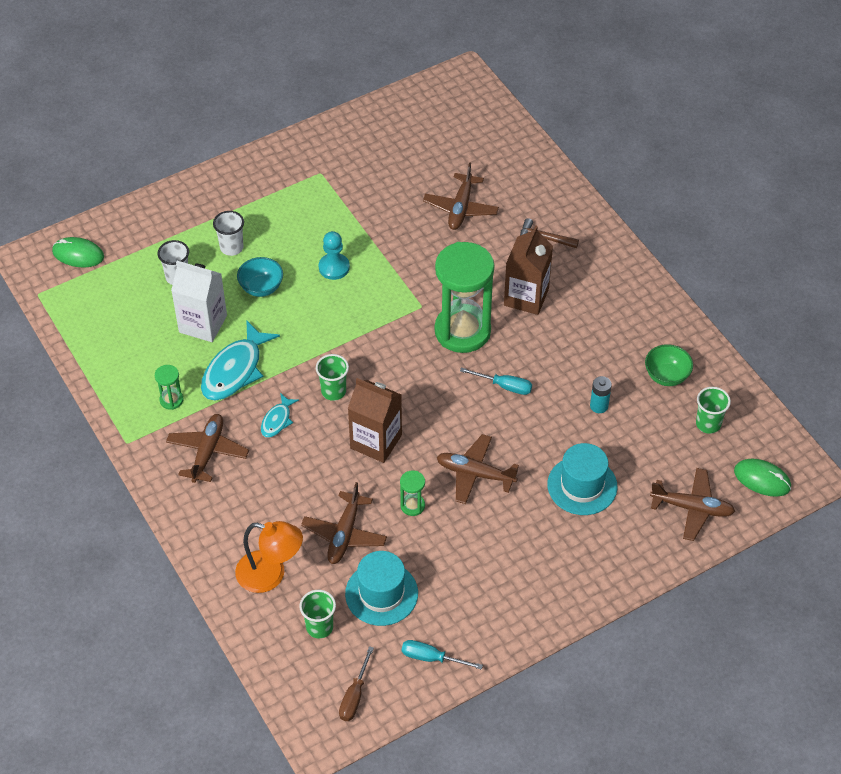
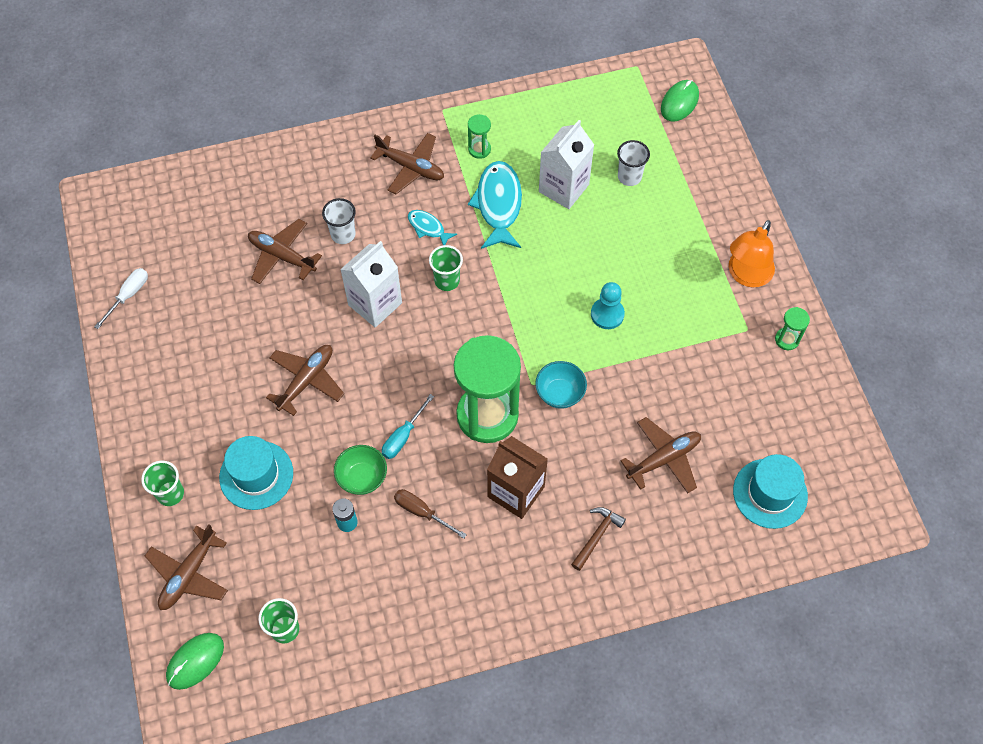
camera: 105 degrees right, 10 degrees up
(231, 247) = (657, 228): white cup -> white cup (343, 234)
(235, 370) = (498, 204): turquoise fish -> turquoise fish turned 45 degrees clockwise
(261, 288) = (597, 244): turquoise bowl -> turquoise bowl (560, 393)
(270, 575) = (263, 192): orange lamp -> orange lamp (746, 275)
(319, 627) = (196, 218): green cup -> green cup (170, 494)
(354, 696) = (120, 230): brown screwdriver -> brown screwdriver (422, 512)
(376, 441) = (375, 304): brown carton -> white carton
(381, 593) = (209, 271): turquoise hat -> turquoise hat (770, 493)
(412, 505) = (291, 318): green hourglass -> green hourglass (787, 339)
(431, 658) = (128, 295): turquoise screwdriver -> white screwdriver
(461, 208) = (663, 459): brown plane -> brown plane turned 120 degrees clockwise
(666, 376) = (363, 607): green bowl -> green bowl (362, 478)

